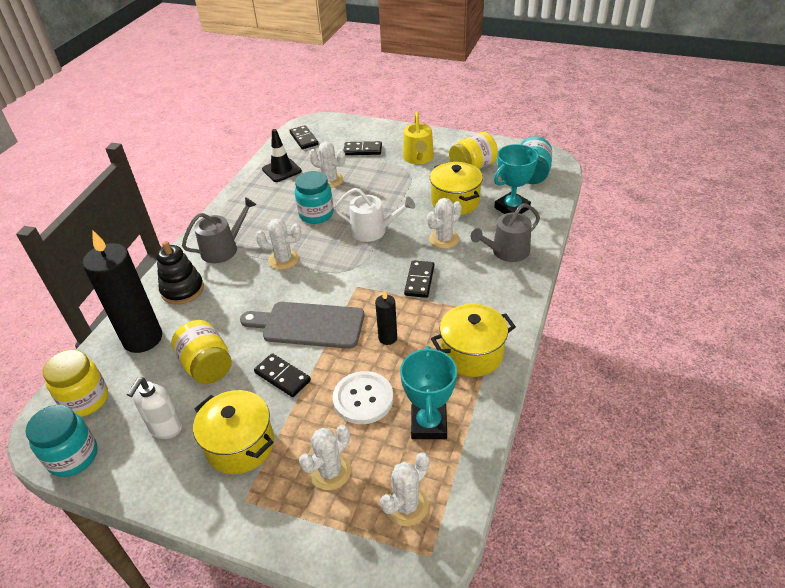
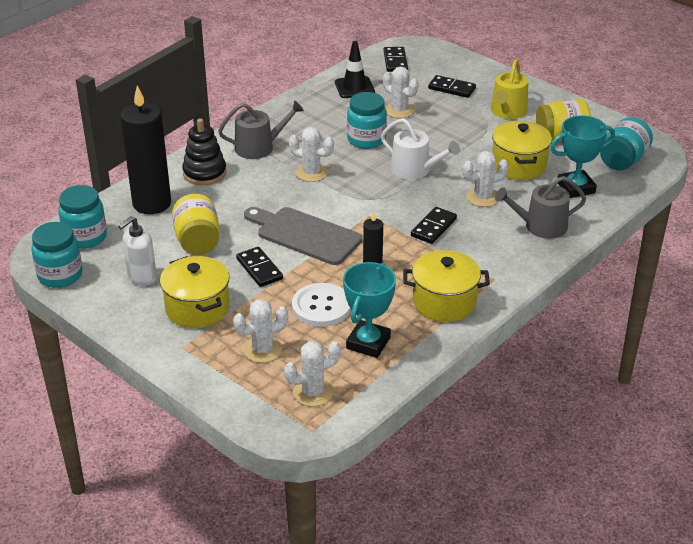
camera: 20 degrees right, 5 degrees down
(86, 400) = (85, 237): yellow jar -> turquoise jar

